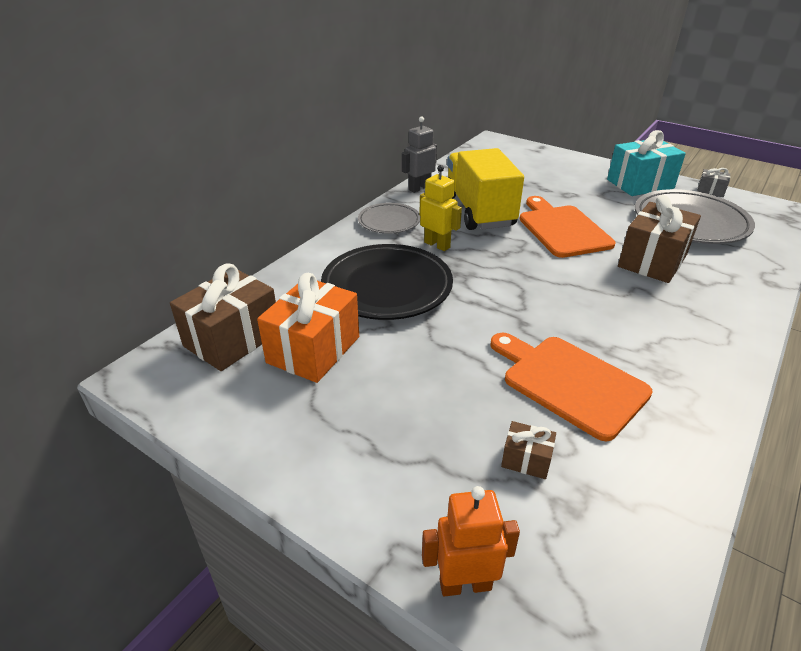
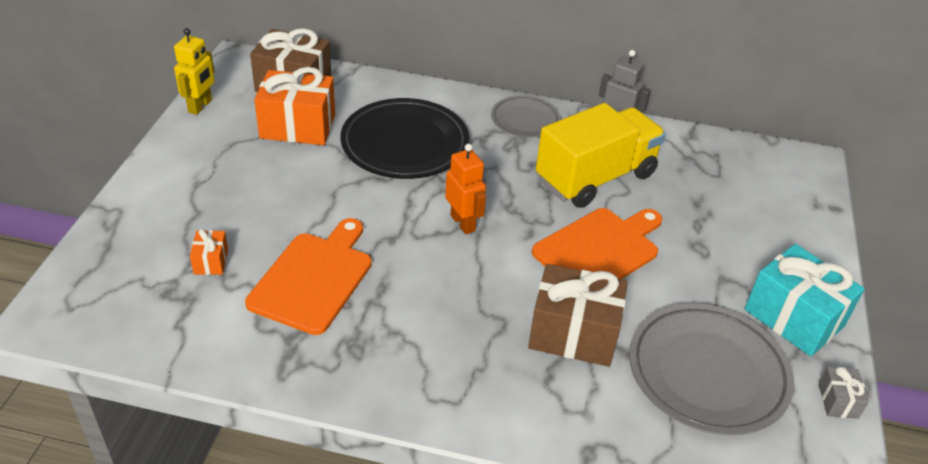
camera: 65 degrees right, 5 degrees up
(437, 245) = (500, 160): yellow robot -> yellow robot (200, 106)
(465, 584) = (95, 246): orange robot -> orange robot (463, 223)
(526, 460) = (211, 261): brown gift -> orange gift

